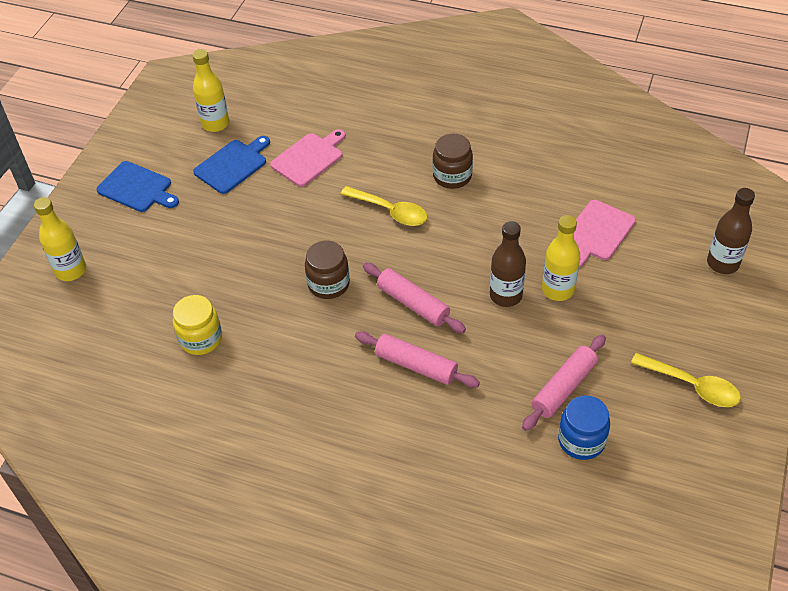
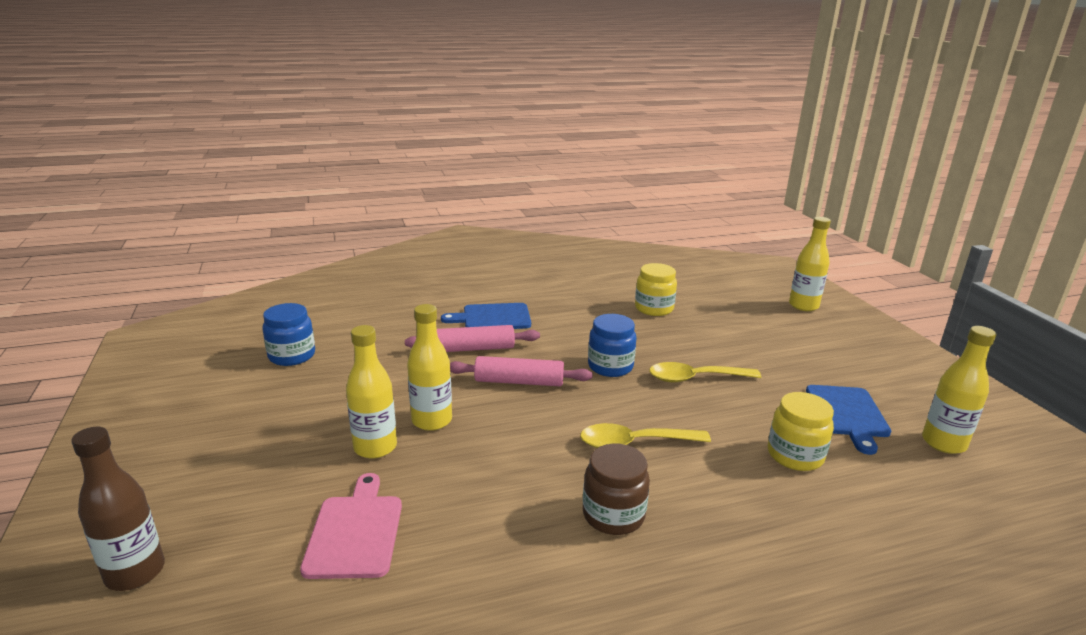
camera: 140 degrees right, 25 degrees down
(137, 188) = (876, 362): blue cutting board -> blue cutting board (492, 317)
(309, 158) = (795, 455): pink cutting board -> yellow jar
(328, 284) = (610, 366): brown jar -> blue jar
(505, 295) = (432, 420): brown bottle -> yellow bottle
(563, 387) = (325, 379): pink rolling pin -> none
(692, 386) = (180, 424): yellow spoon -> yellow spoon (695, 378)

